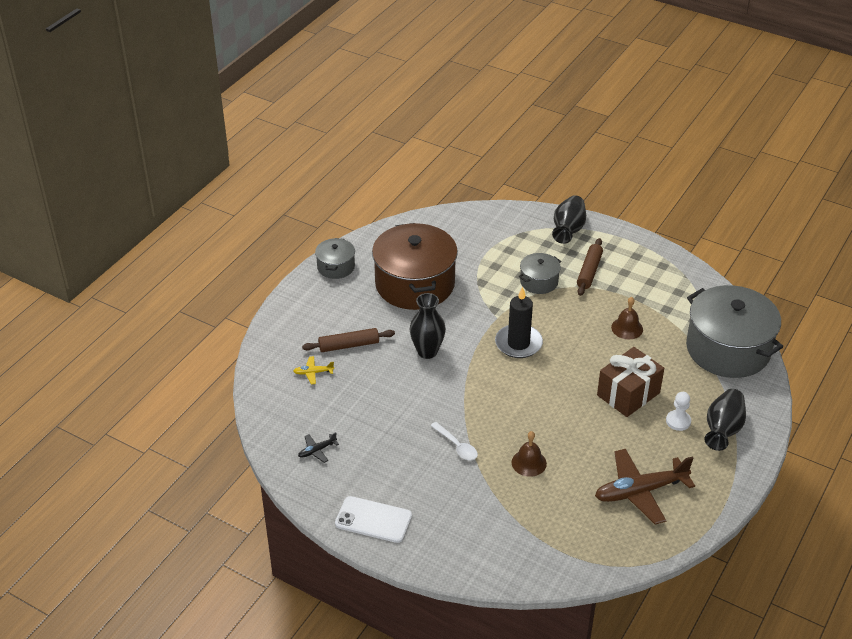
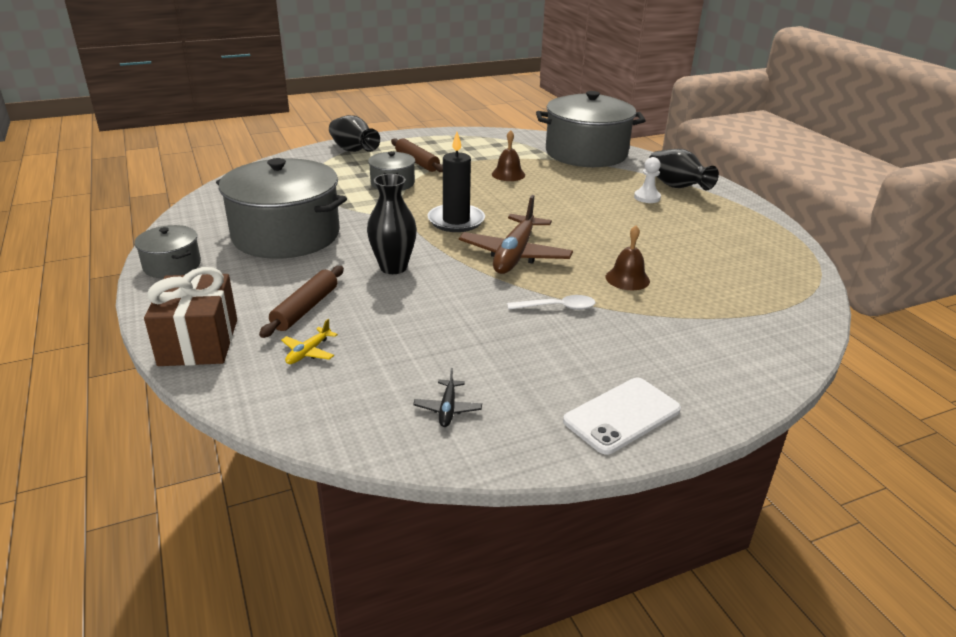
camera: 55 degrees left, 10 degrees down
(415, 284) = (286, 235): brown pot -> grey pot
(628, 394) = (589, 203): brown gift -> brown gift (199, 342)
(640, 491) = (720, 243): brown plane -> brown plane (515, 255)

